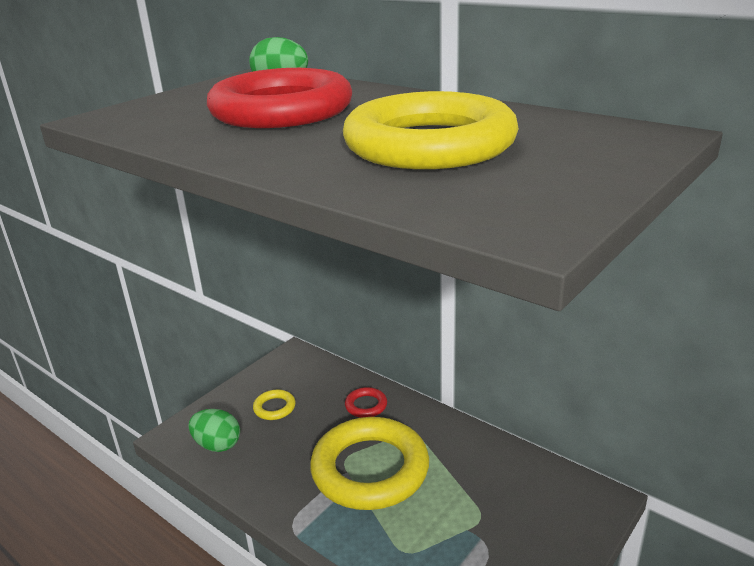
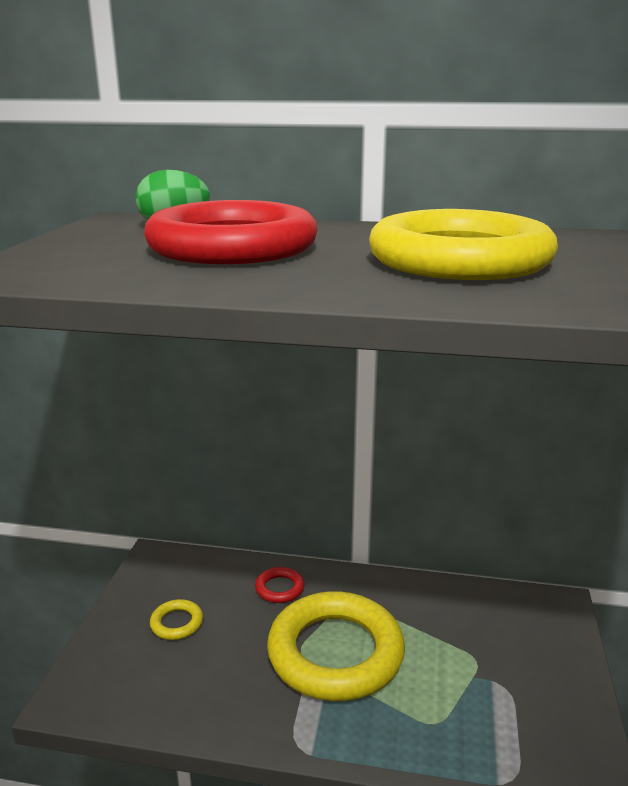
camera: 30 degrees left, 5 degrees down
(217, 445) = (136, 689): green egg -> none

